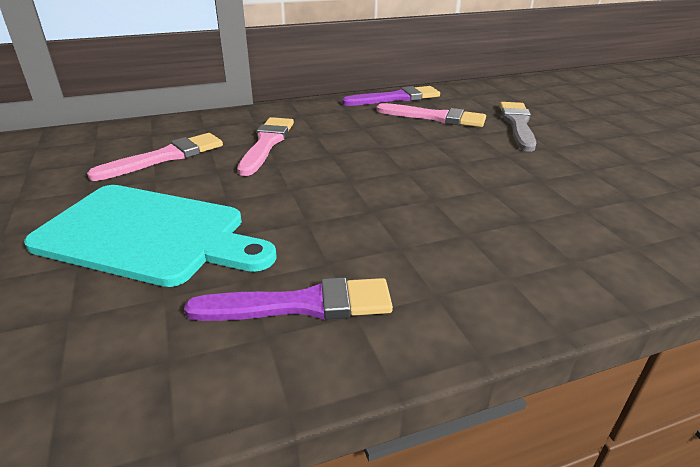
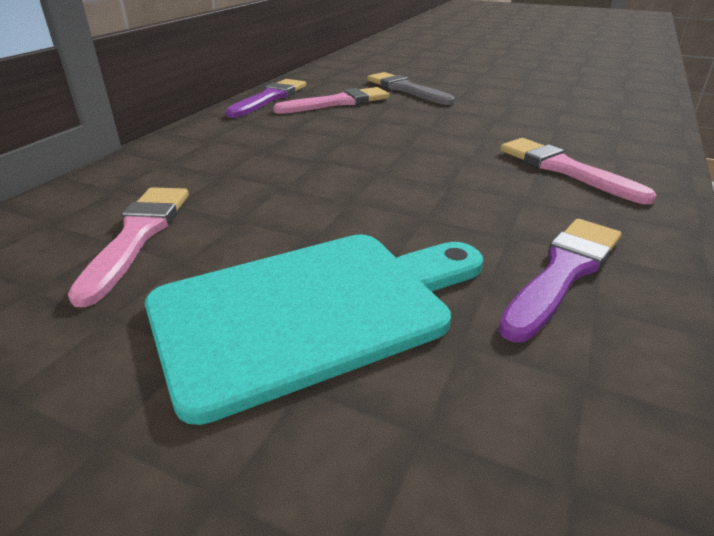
camera: 45 degrees left, 0 degrees up
(266, 143) = (233, 175): pink brush -> pink brush (564, 169)

